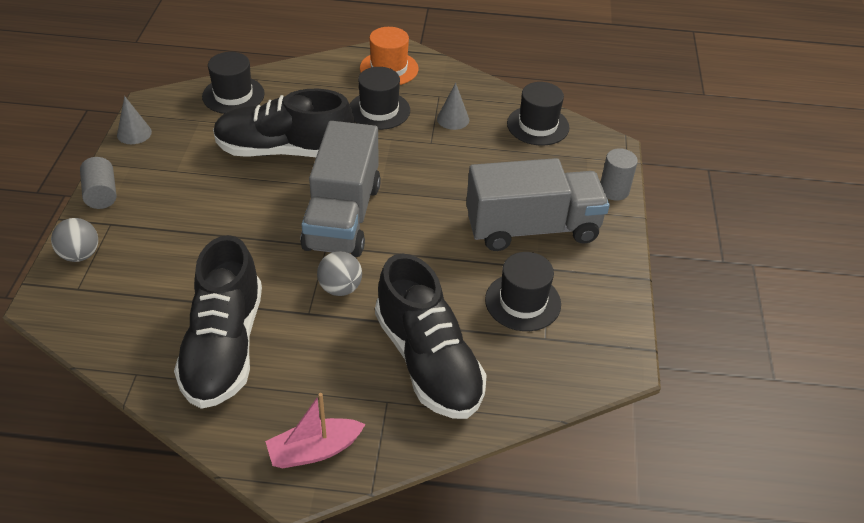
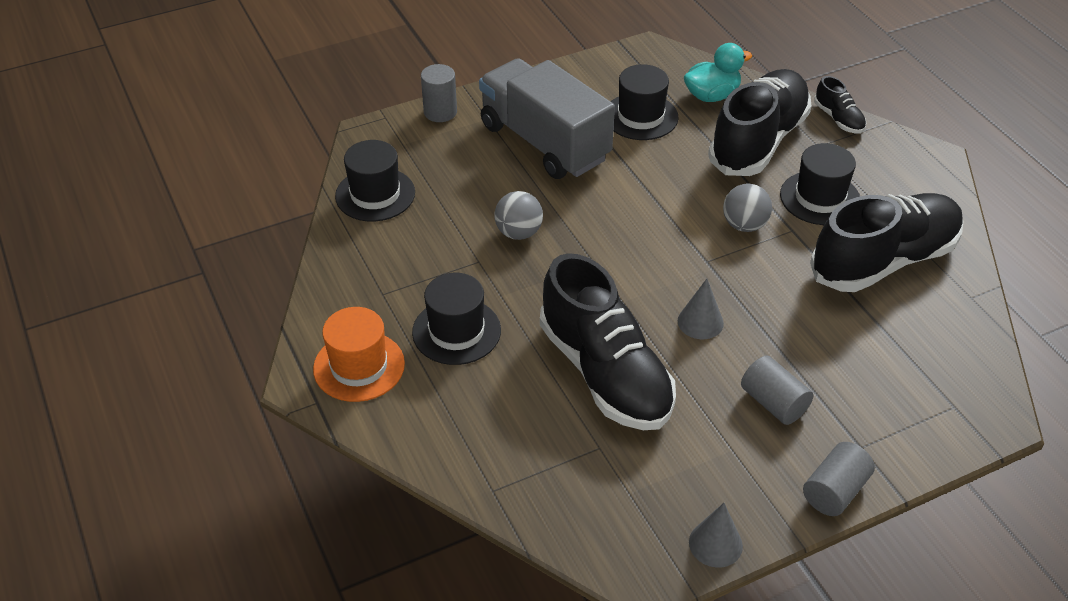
camera: 120 degrees left, 0 degrees up
(80, 255) = (921, 439): grey ball -> grey ball (518, 233)
(183, 206) = (773, 403): none -> grey cylinder
(233, 95) = (549, 492): black hat -> black hat (820, 198)
(314, 450) = (899, 161): pink boat -> none
(343, 216) = (657, 270): grey truck -> none
(409, 446) = (838, 119): none -> black shoe
(453, 119) = (420, 262): grey cone -> grey cone (700, 322)
(517, 369) = (712, 95): none -> turquoise duck

